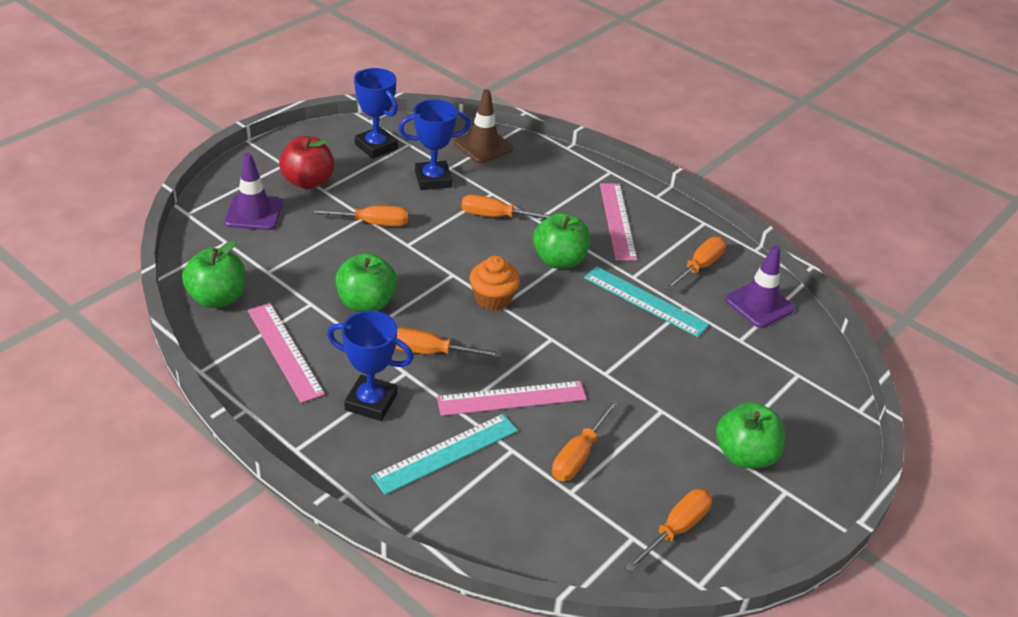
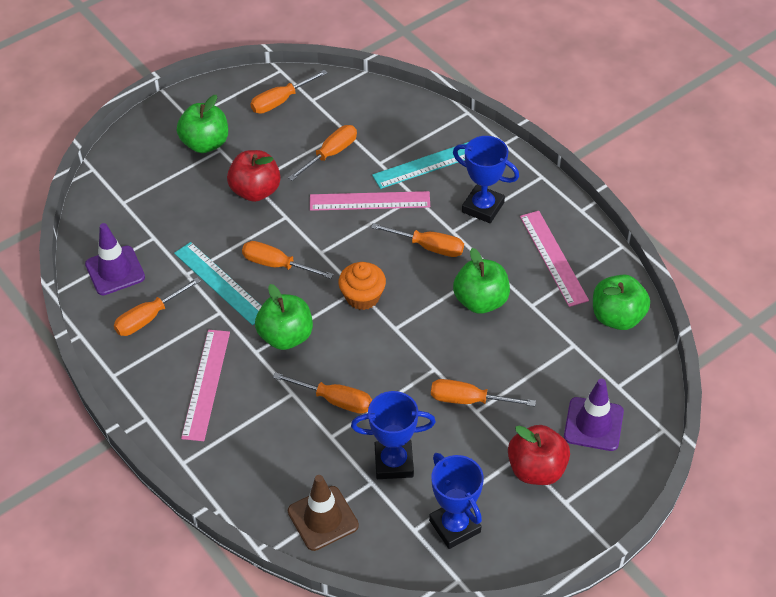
camera: 165 degrees left, 10 degrees up
(594, 322) = (276, 265): none -> orange screwdriver
(653, 399) = (256, 191): none -> red apple

